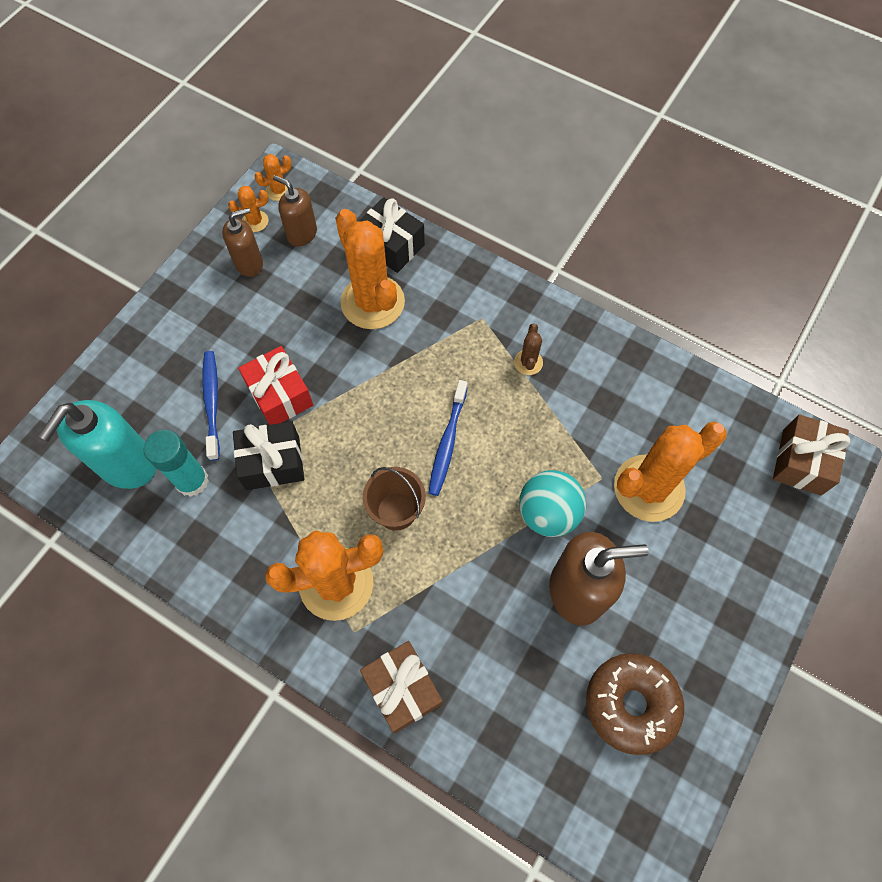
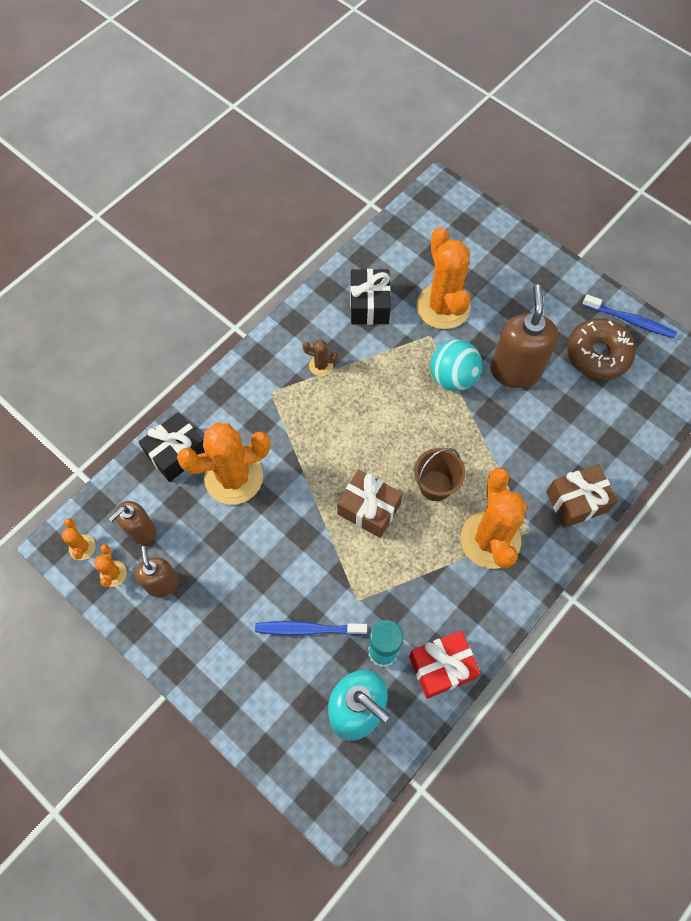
camera: 80 degrees left, 0 degrees up
(272, 463) = (377, 580): black gift -> black gift (369, 305)
(280, 395) = (311, 568): red gift -> red gift (442, 667)
(447, 442) = (382, 438): blue toothbrush -> blue toothbrush (630, 320)
(801, 462) = (437, 208): brown gift -> brown gift (369, 509)

